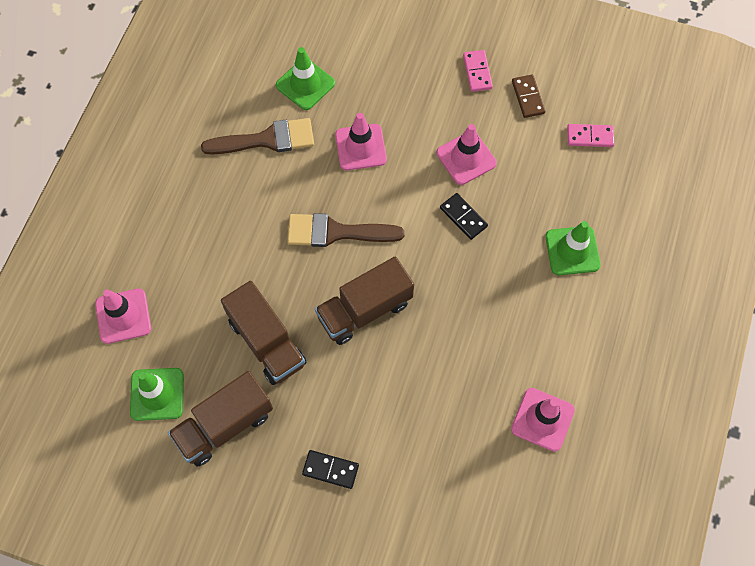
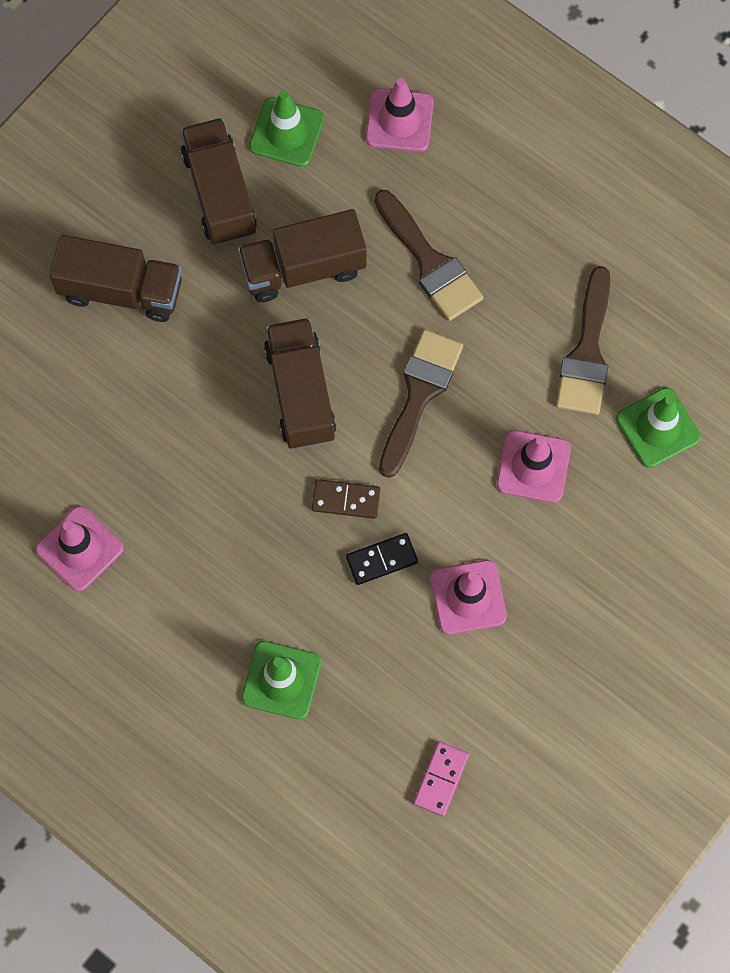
camera: 110 degrees right, 5 degrees up
(233, 258) = (430, 262): none -> brown brush
(330, 469) = (121, 290): black domino -> brown truck
(477, 72) = (599, 666): pink domino -> none
(527, 97) = (534, 719): brown domino -> brown domino (346, 500)

